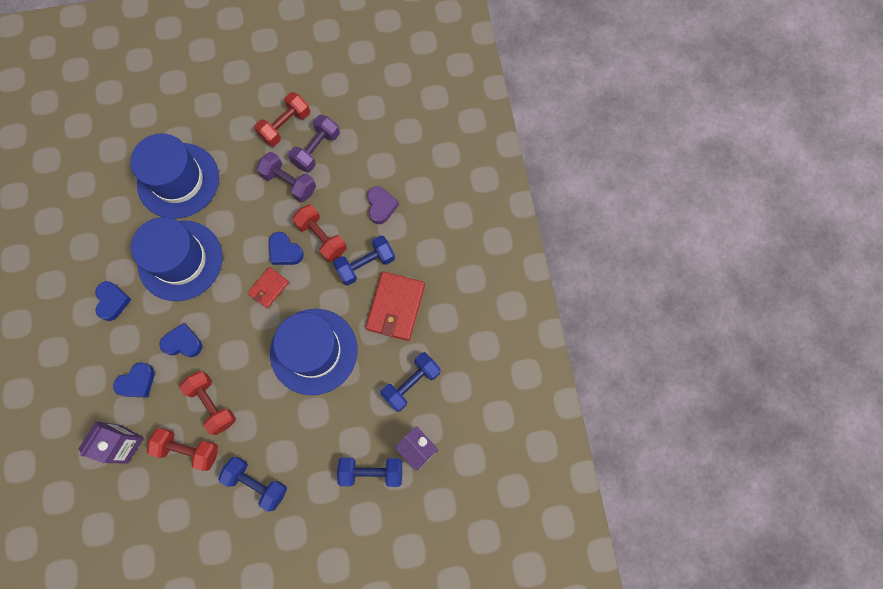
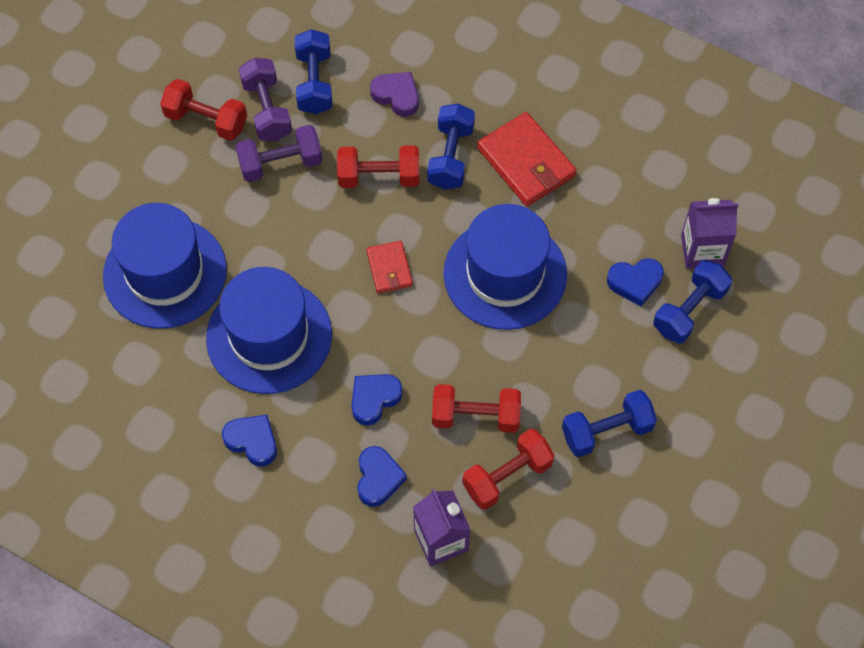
camera: 50 degrees left, 10 degrees down
(285, 126) = (206, 120): red dumbbell -> red dumbbell turned 60 degrees counterclockwise
(285, 251) = (360, 223): blue heart -> blue heart (635, 282)
(411, 383) = (625, 207): blue dumbbell -> blue dumbbell (314, 82)

